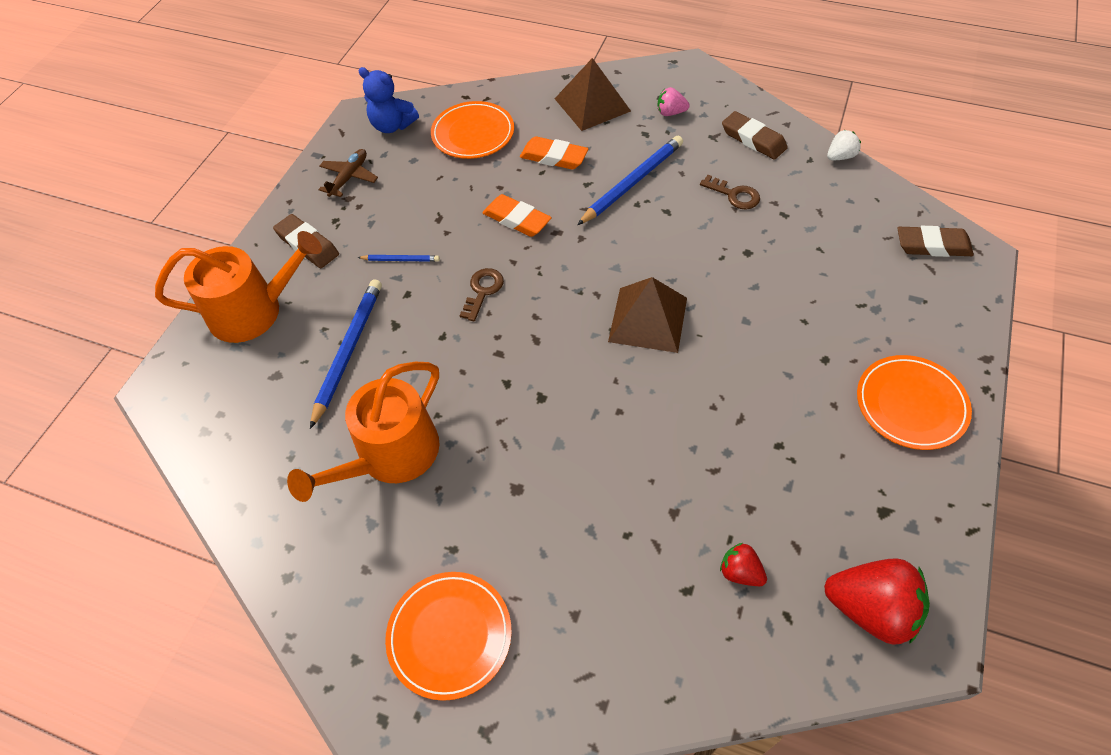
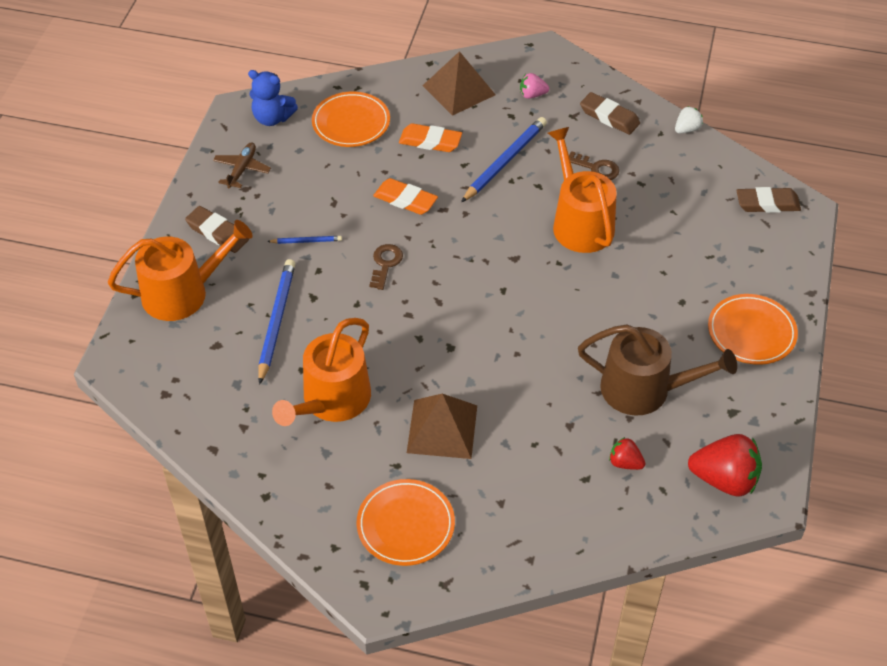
camera: 10 degrees left, 5 degrees down
(648, 319) = (532, 279): brown pyramid -> brown pyramid (442, 428)
(710, 256) = (580, 223): none -> orange watering can
(771, 471) = (644, 389): none -> brown watering can

